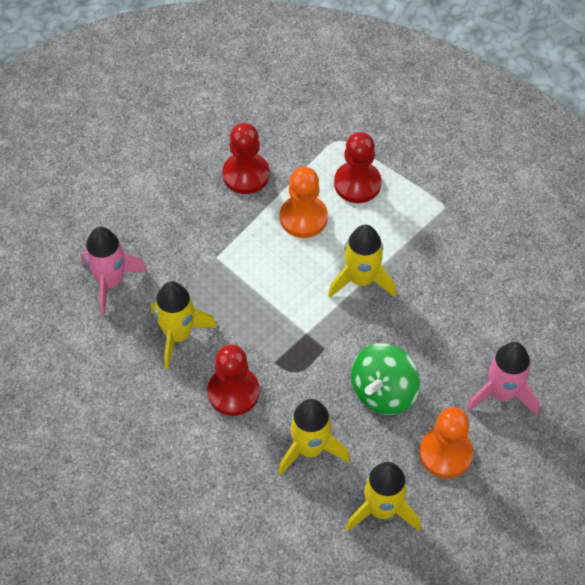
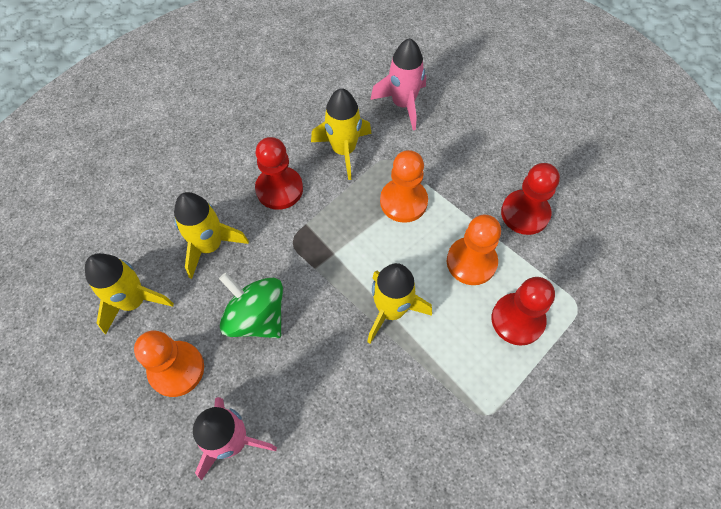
camera: 95 degrees right, 5 degrees up
(240, 276) = (403, 201): none -> orange pawn

